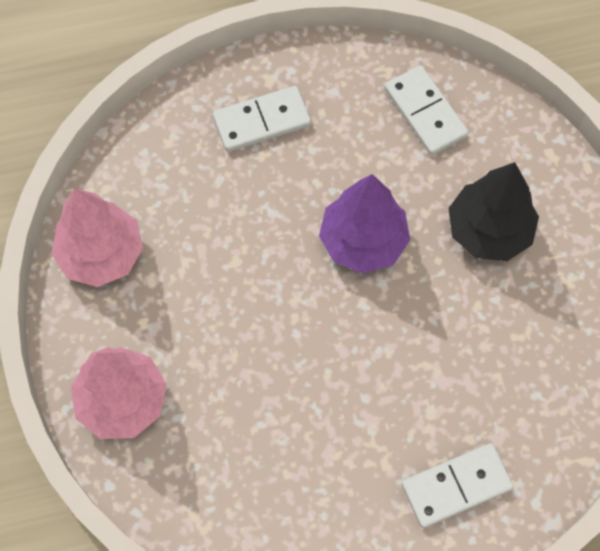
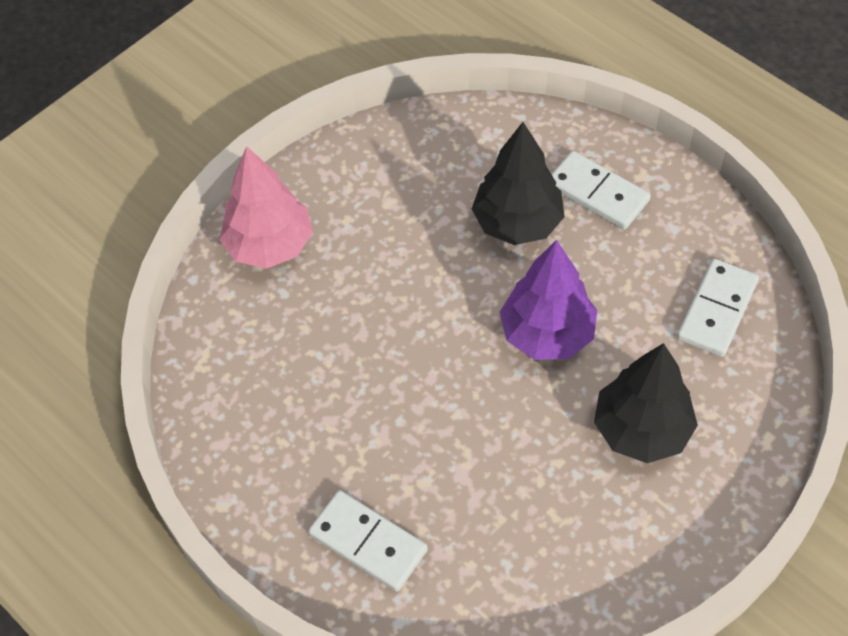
camera: 60 degrees right, 10 degrees down
(101, 254) = (385, 156): pink tree -> none
(246, 196) = (517, 223): none -> black tree

